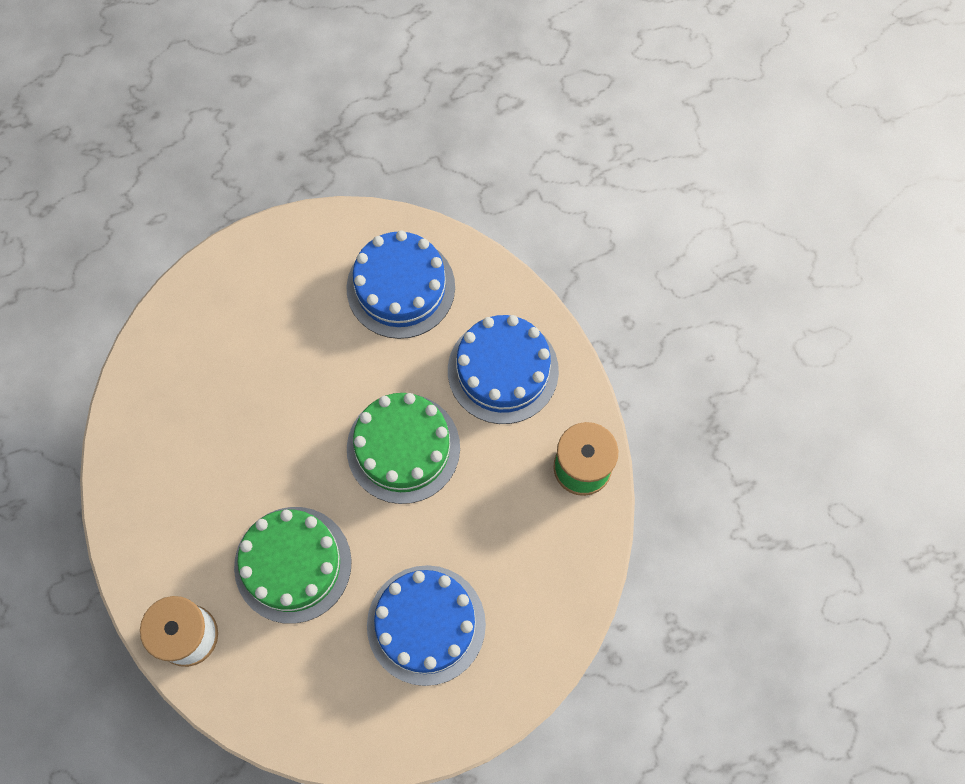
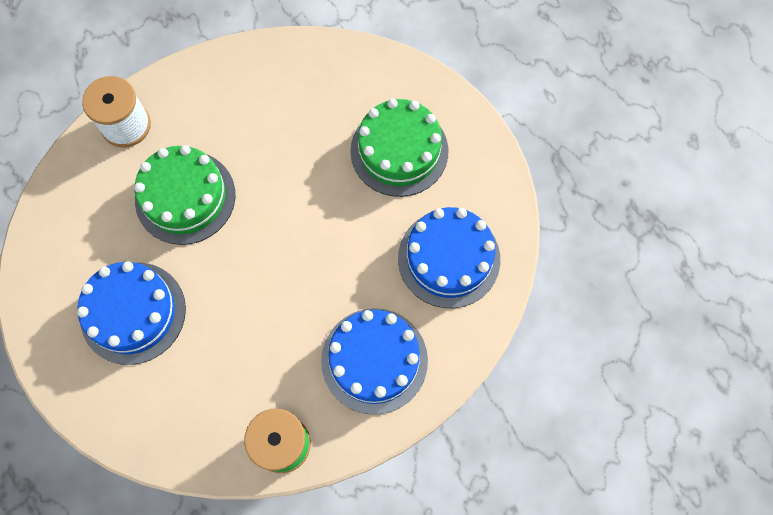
camera: 85 degrees right, 0 degrees up
(403, 448) = (292, 277): green cake -> green cake (399, 151)

